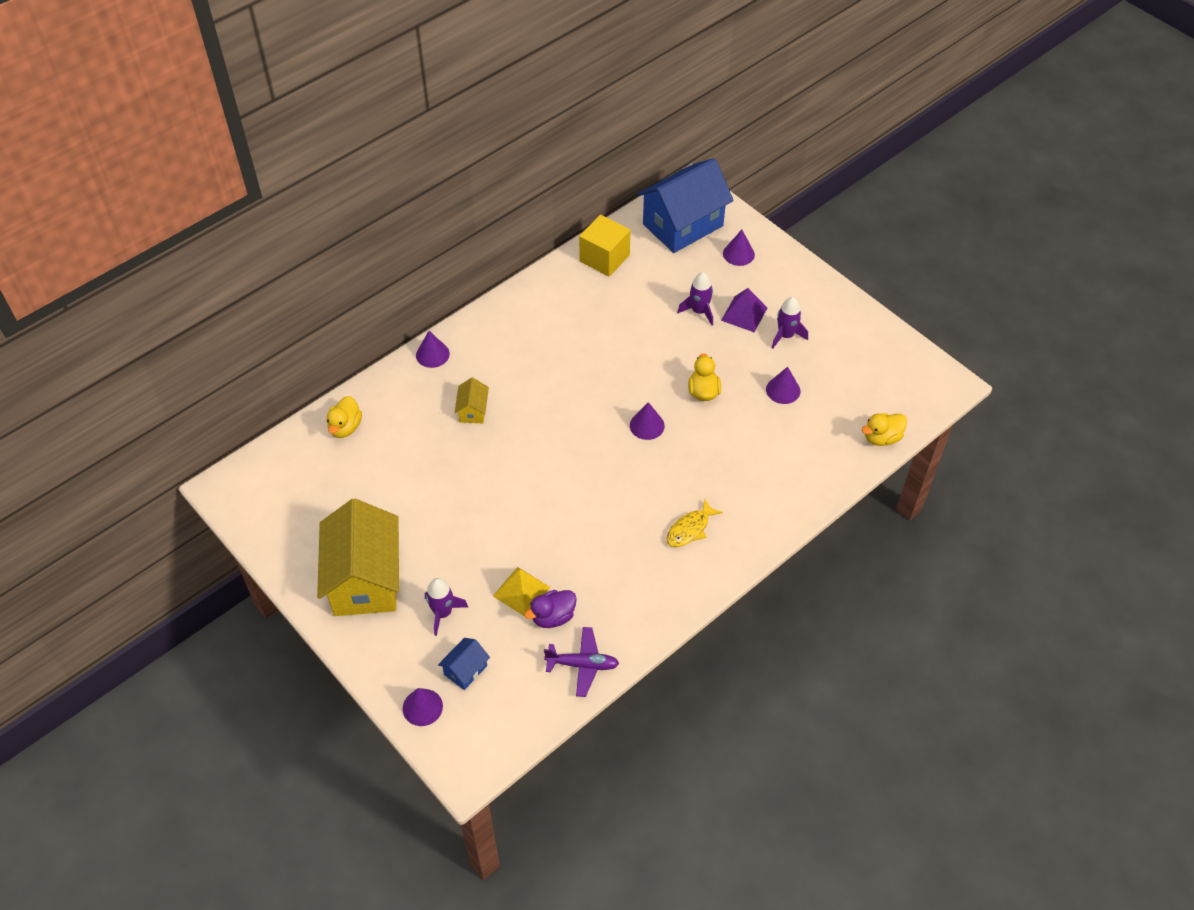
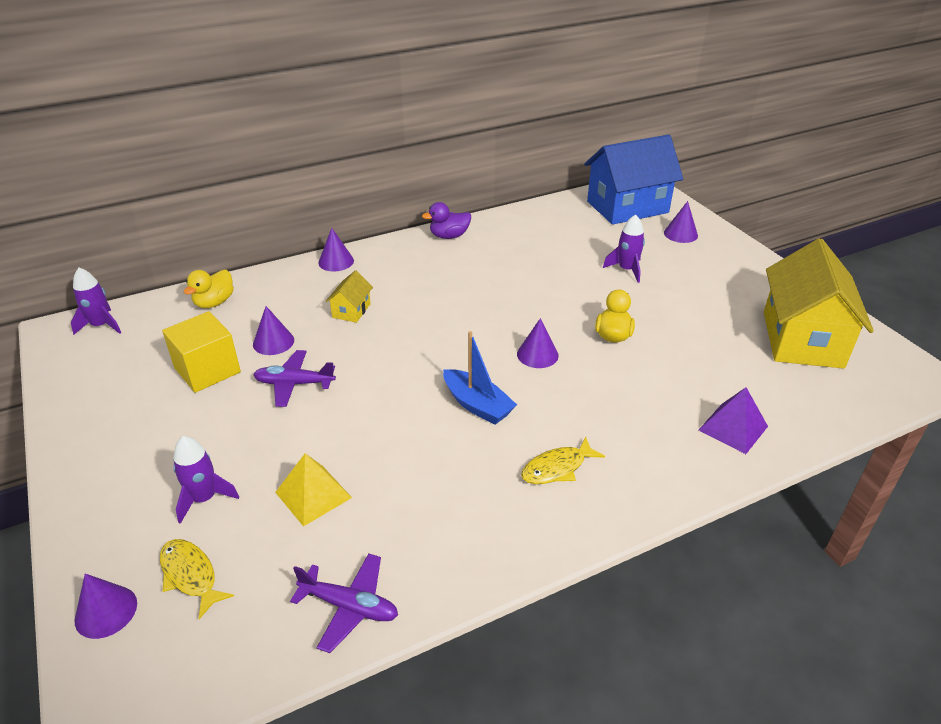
camera: 15 degrees right, 15 degrees down
(365, 580) = (138, 443): yellow house -> yellow house (802, 339)
(460, 498) = (294, 384): none -> purple plane
(465, 670) = (190, 575): blue house -> yellow fish
(553, 617) = (338, 534): purple duck -> purple duck (449, 236)
(604, 258) = (540, 219): yellow cube -> yellow cube (207, 370)
(614, 486) = (477, 405): none -> blue boat
(744, 314) = (676, 279): purple pyramid -> purple pyramid (733, 428)
(783, 390) = (709, 349): purple cone -> purple cone (273, 342)
(786, 335) = (721, 303): purple rocket -> purple rocket (101, 325)
(881, 438) = (833, 417): yellow duck -> none

